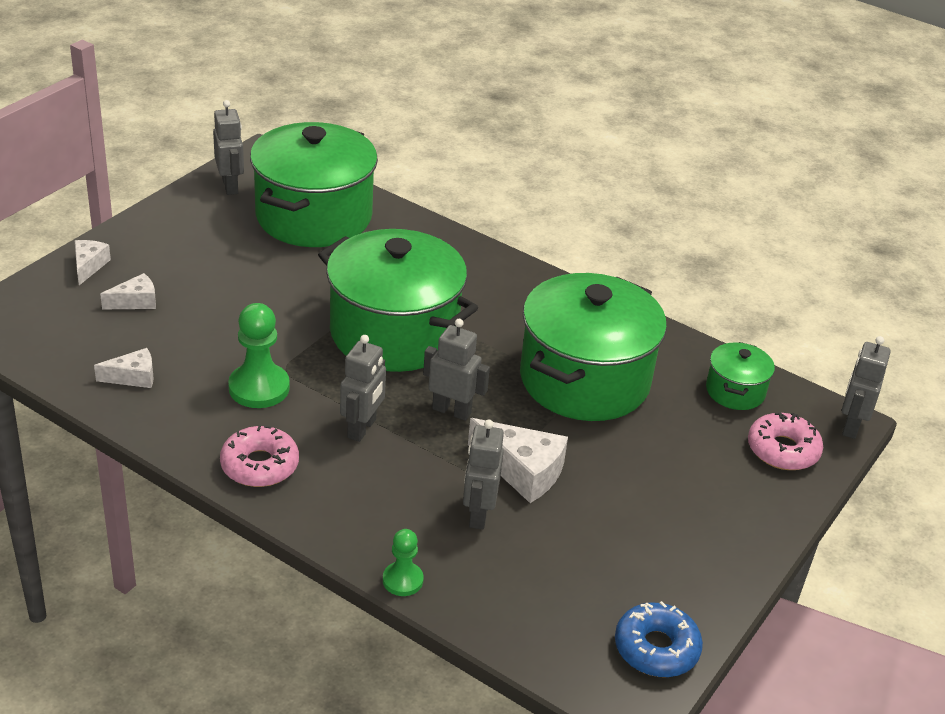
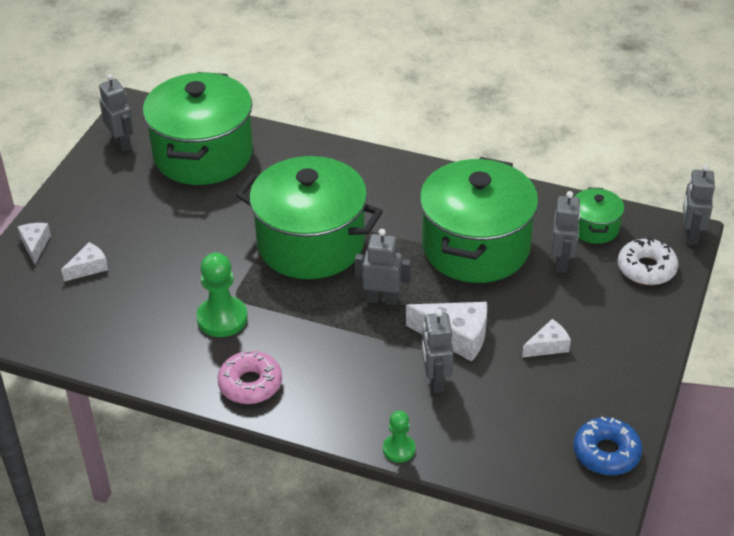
camera: 10 degrees left, 5 degrees up
(133, 377) = (116, 335): white cheese -> white cheese (548, 346)
(362, 428) = (318, 332): grey robot -> grey robot (562, 262)
(783, 450) = (646, 268): pink donut -> white donut

